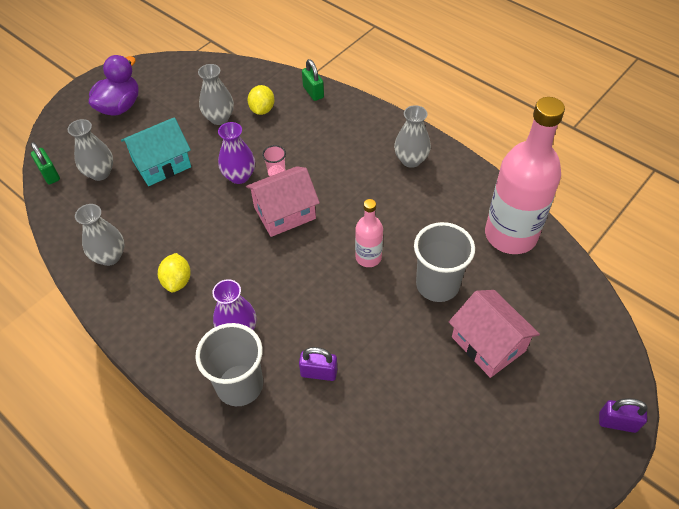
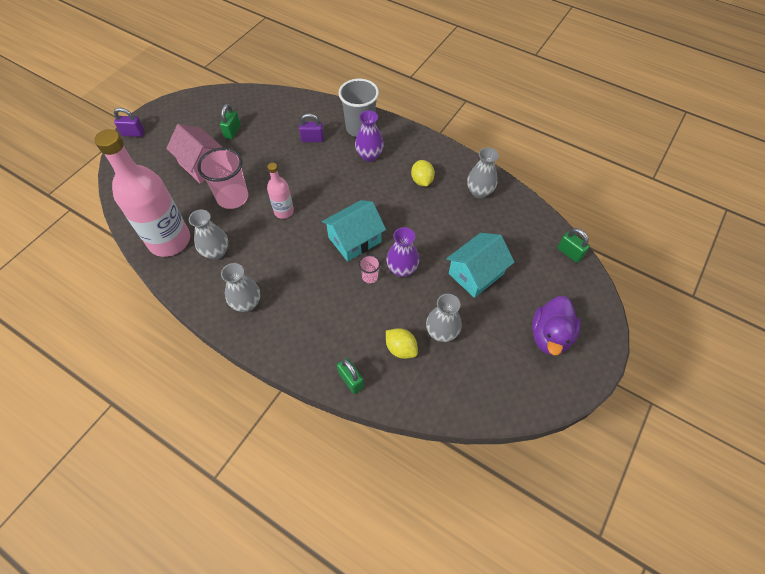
camera: 170 degrees right, 5 degrees up
(100, 173) = (526, 259): grey vase -> grey vase (216, 252)
(262, 110) = (401, 348): yellow lemon -> yellow lemon turned 45 degrees counterclockwise
(284, 213) = (354, 239): pink house -> turquoise house
(437, 285) = (232, 197): grey cup -> pink cup
(448, 405) = (232, 131): none -> green padlock

